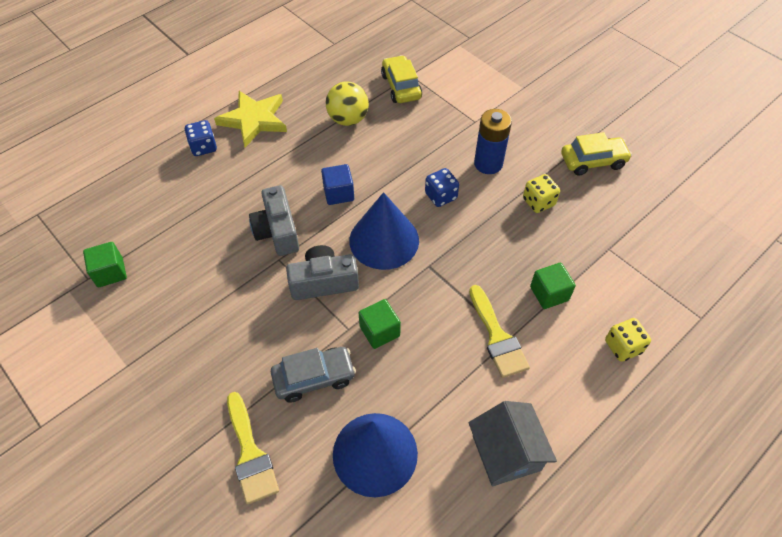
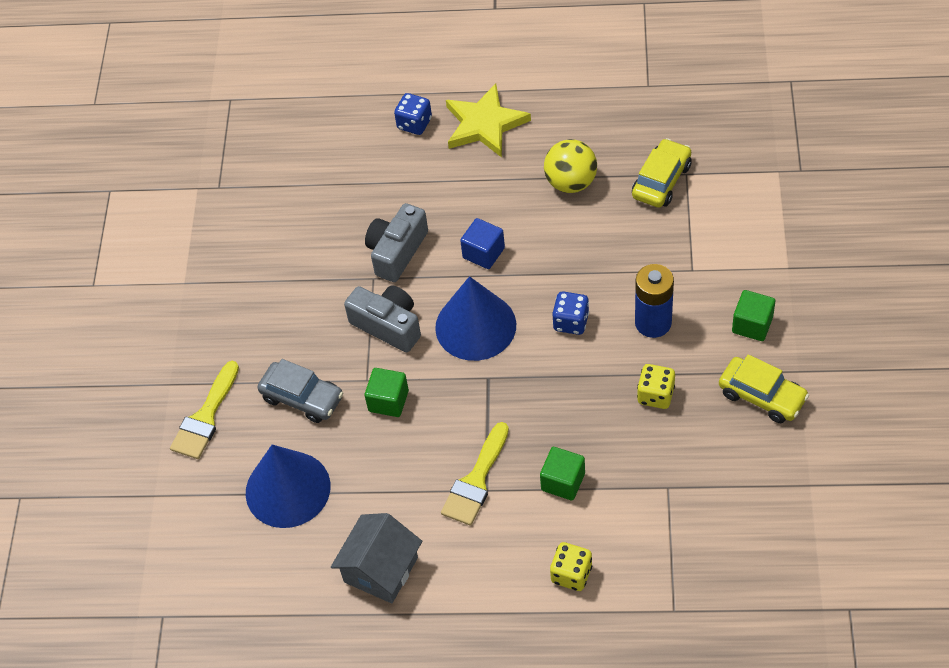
camera: 50 degrees right, 0 degrees up
(110, 272) = (238, 194): green cube -> green cube (752, 325)

